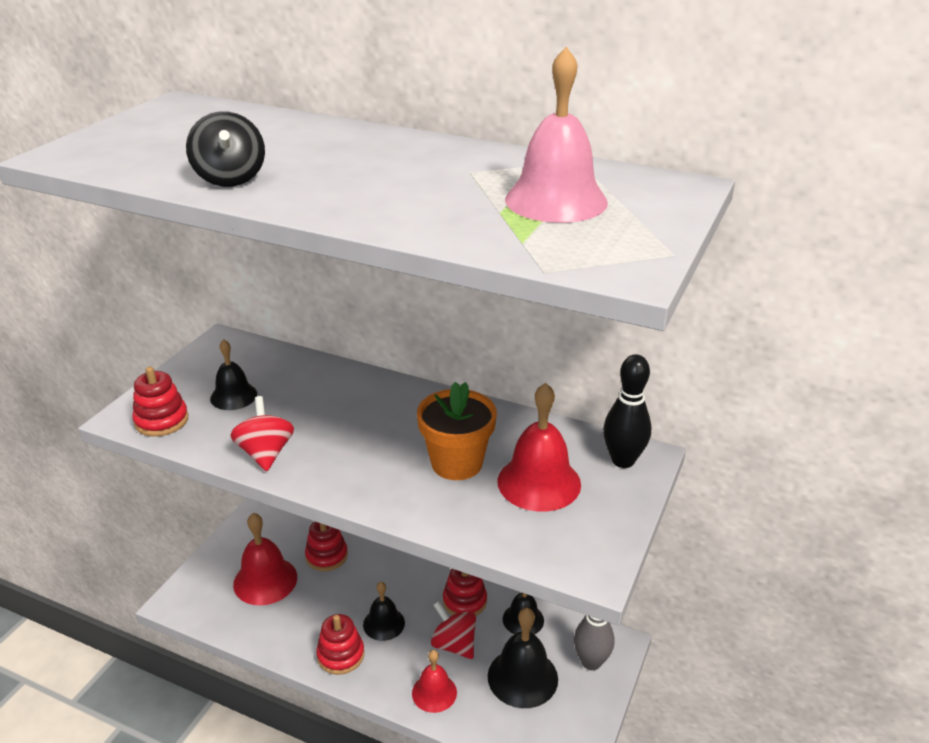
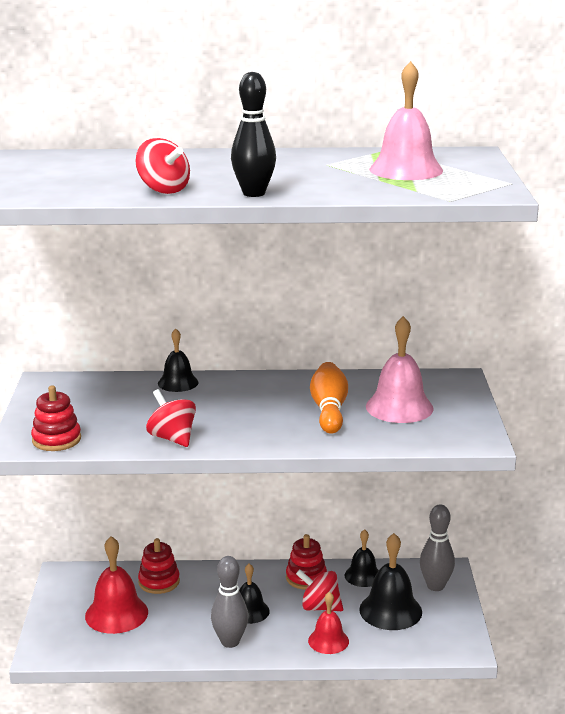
camera: 25 degrees left, 10 degrees down
(230, 179) = (163, 190): black spinning top -> red spinning top
(233, 396) = (101, 412): black bell -> black bell (178, 383)
(340, 655) = (230, 642): red stacking toy -> grey bowling pin
(456, 463) = (329, 410): orange flower pot -> orange bowling pin
(539, 482) = (399, 407): red bell -> pink bell
(623, 460) = (446, 383): black bowling pin -> black bowling pin (254, 193)

